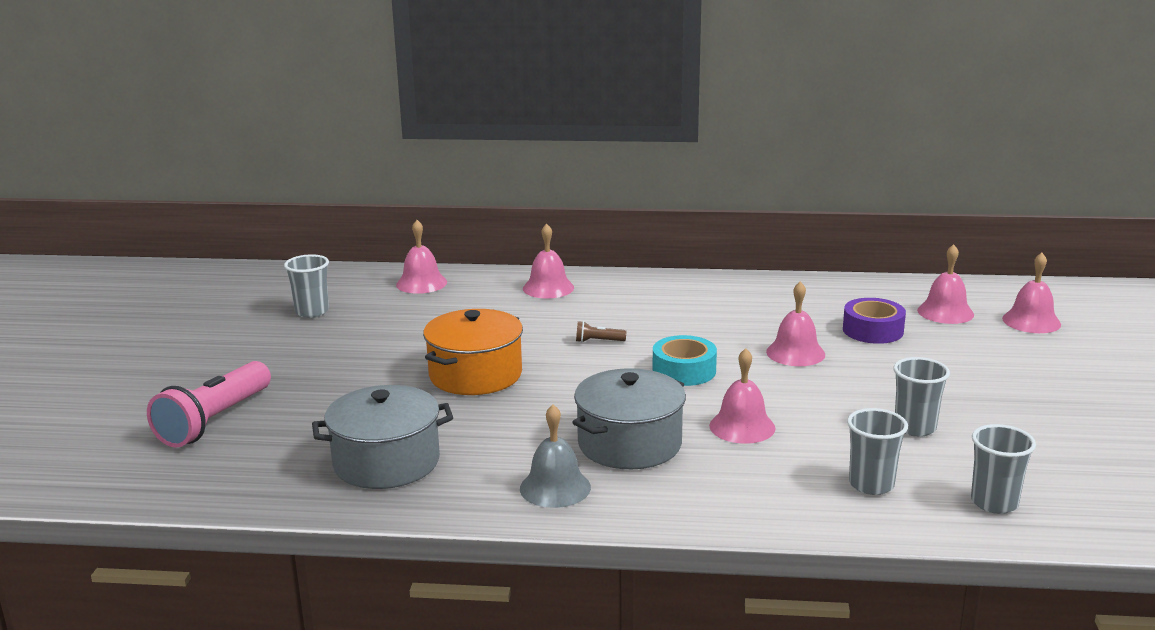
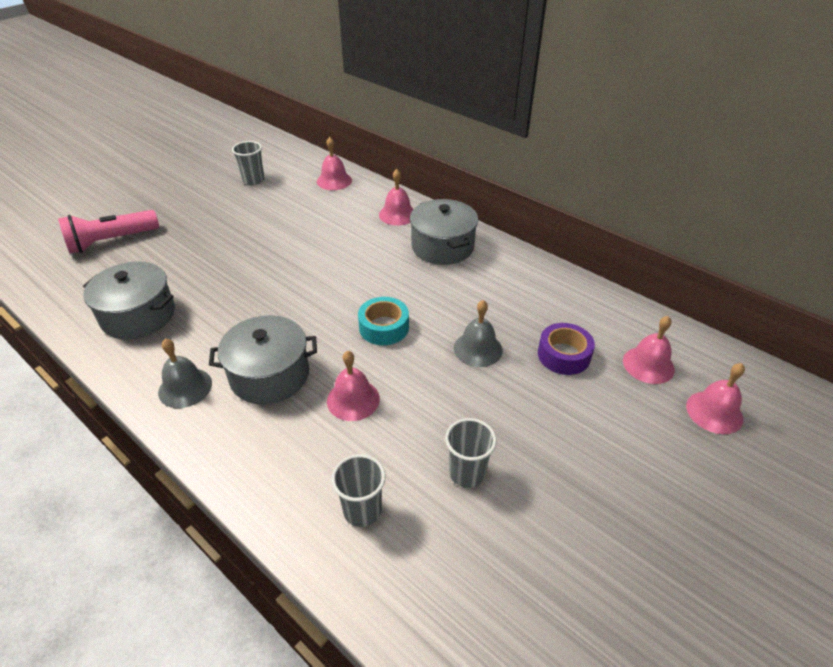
camera: 35 degrees right, 20 degrees up
(475, 375) = (266, 269): orange pot -> none
(598, 341) = (367, 274): brown flashlight -> none
(640, 297) = (442, 246): none -> grey pot
(795, 353) = (478, 349): pink bell -> grey bell
(994, 503) = (424, 592): grey cup -> none

